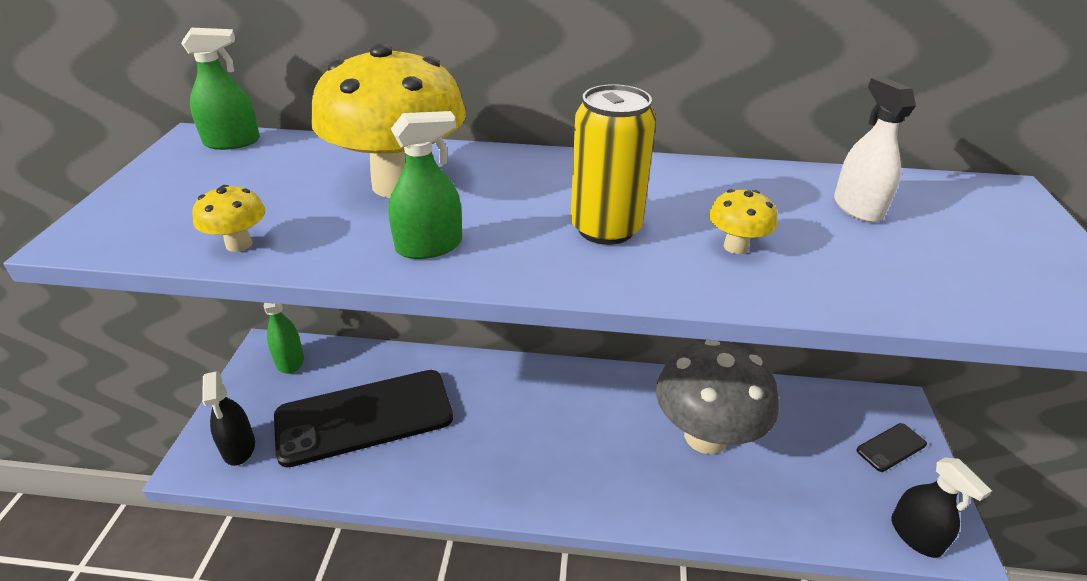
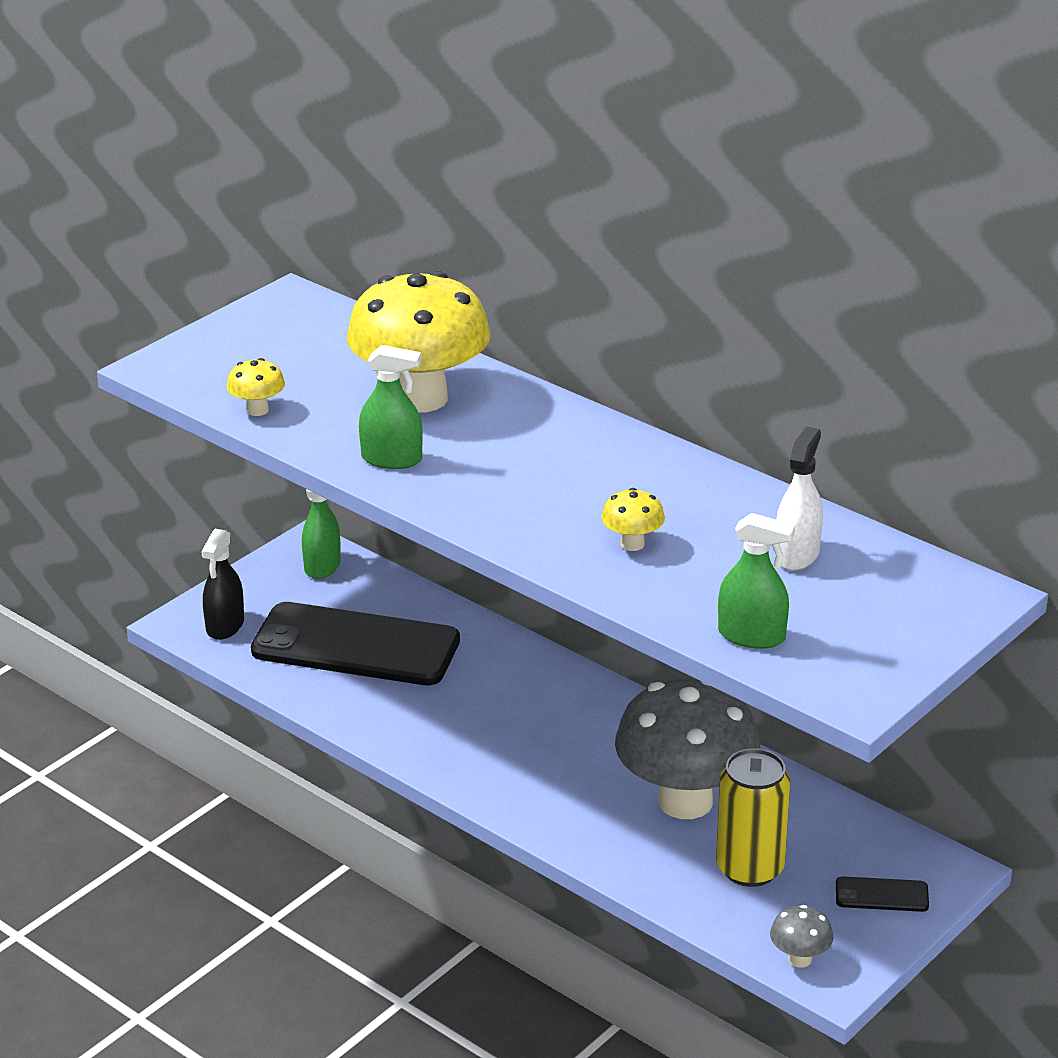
camera: 35 degrees right, 5 degrees down
(232, 142) = (318, 310): green spray bottle -> green spray bottle (751, 636)
(605, 228) = (545, 493): yellow can -> yellow can (750, 868)
(915, 535) = (800, 959): black spray bottle -> grey mushroom

